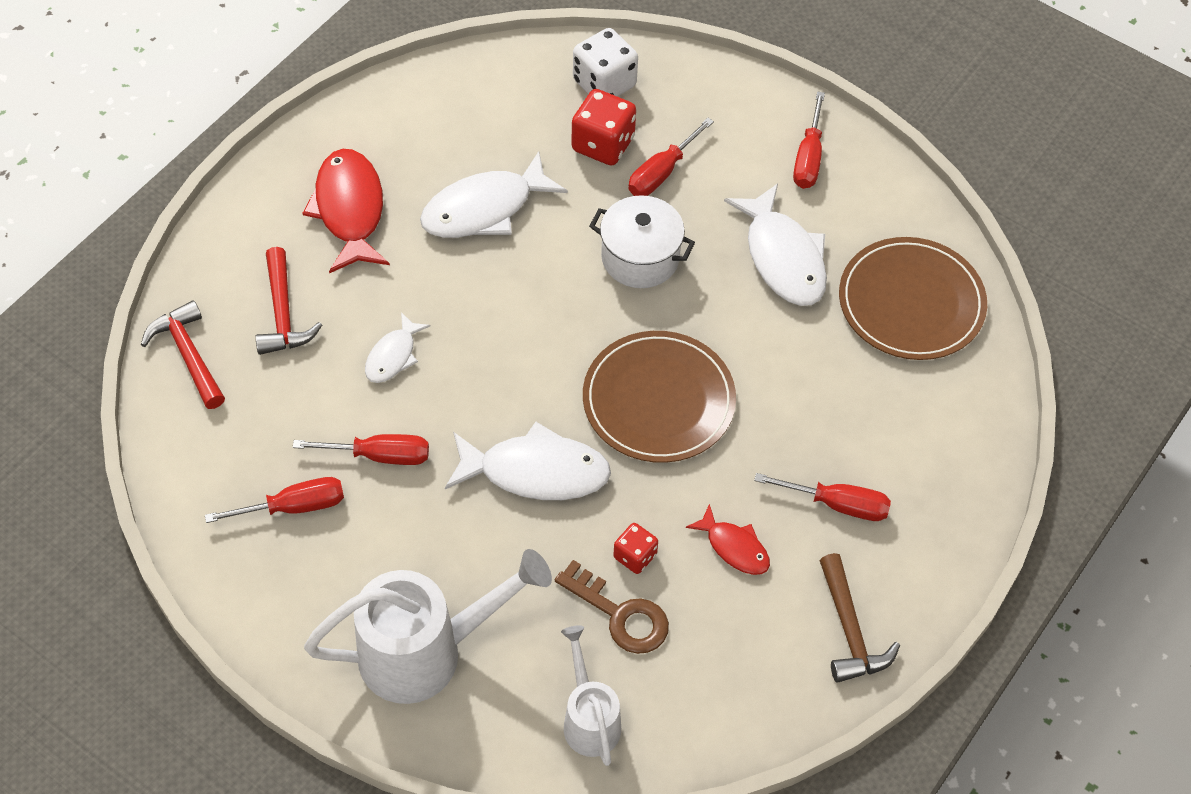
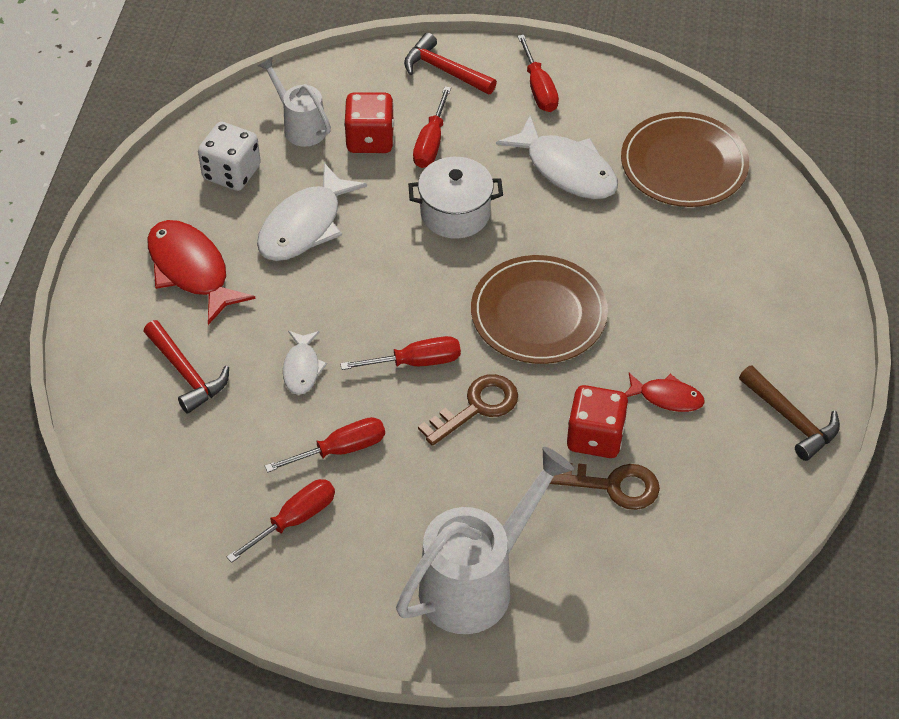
camera: 25 degrees left, 5 degrees down
(188, 354) = (124, 439): red hammer -> red hammer (444, 70)
(536, 471) = (476, 407): white fish -> brown key
(589, 719) = (639, 574): white watering can -> white watering can (300, 126)
(604, 83) = (341, 93): white dice -> white dice (231, 173)
(635, 556) = (595, 437): red dice -> red dice, size x1.73
(837, 504) = (723, 332): red screwdriver -> red screwdriver (416, 362)

